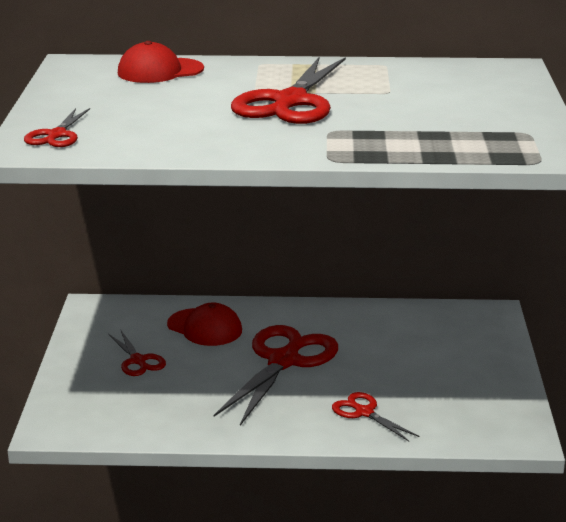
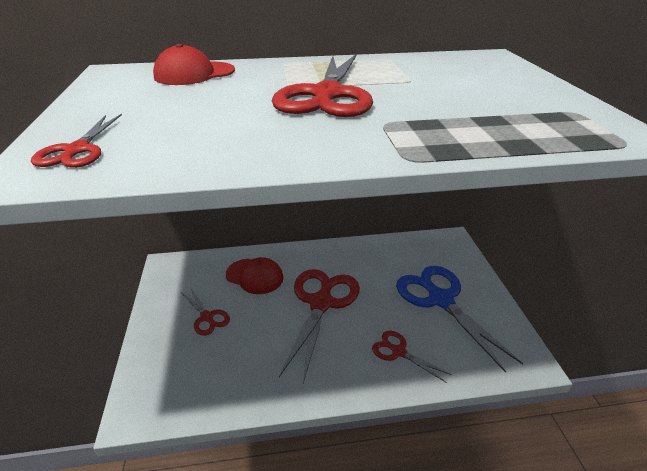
camera: 10 degrees left, 10 degrees up
(442, 372) = (440, 300): none -> blue scissors

